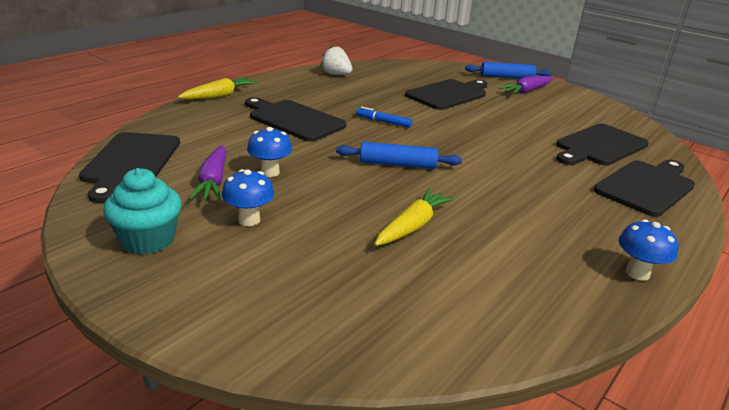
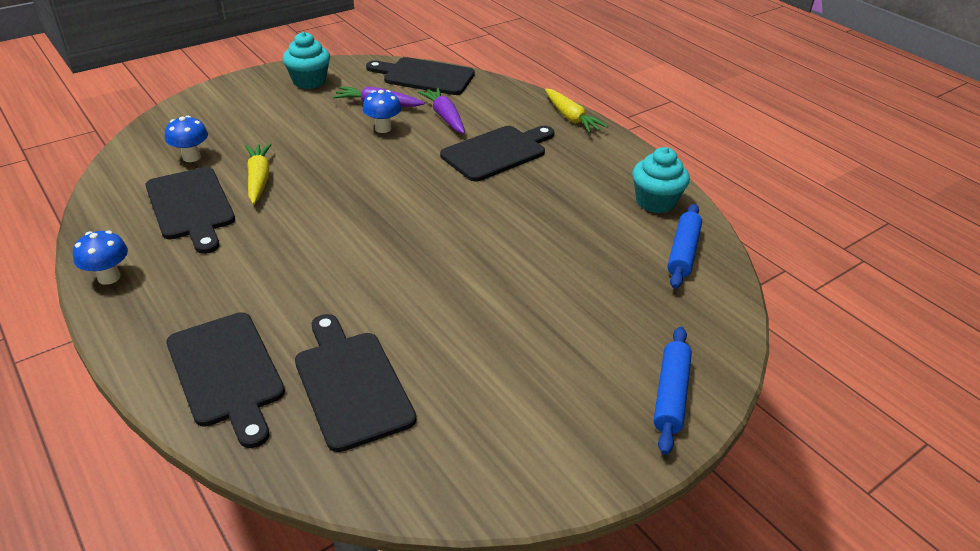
camera: 105 degrees right, 10 degrees up
(249, 220) = (312, 114): blue mushroom -> blue mushroom (191, 157)
(336, 74) = (655, 202): white strawberry -> turquoise cupcake
(383, 122) = (481, 208): blue marker -> none
(397, 164) = (370, 195): blue rolling pin -> blue rolling pin (683, 252)
(412, 226) = (259, 179): yellow carrot -> yellow carrot turned 150 degrees counterclockwise
(448, 94) = (575, 289): black cutting board -> black cutting board (191, 206)
(526, 91) = (592, 394): purple carrot -> purple carrot (445, 117)

